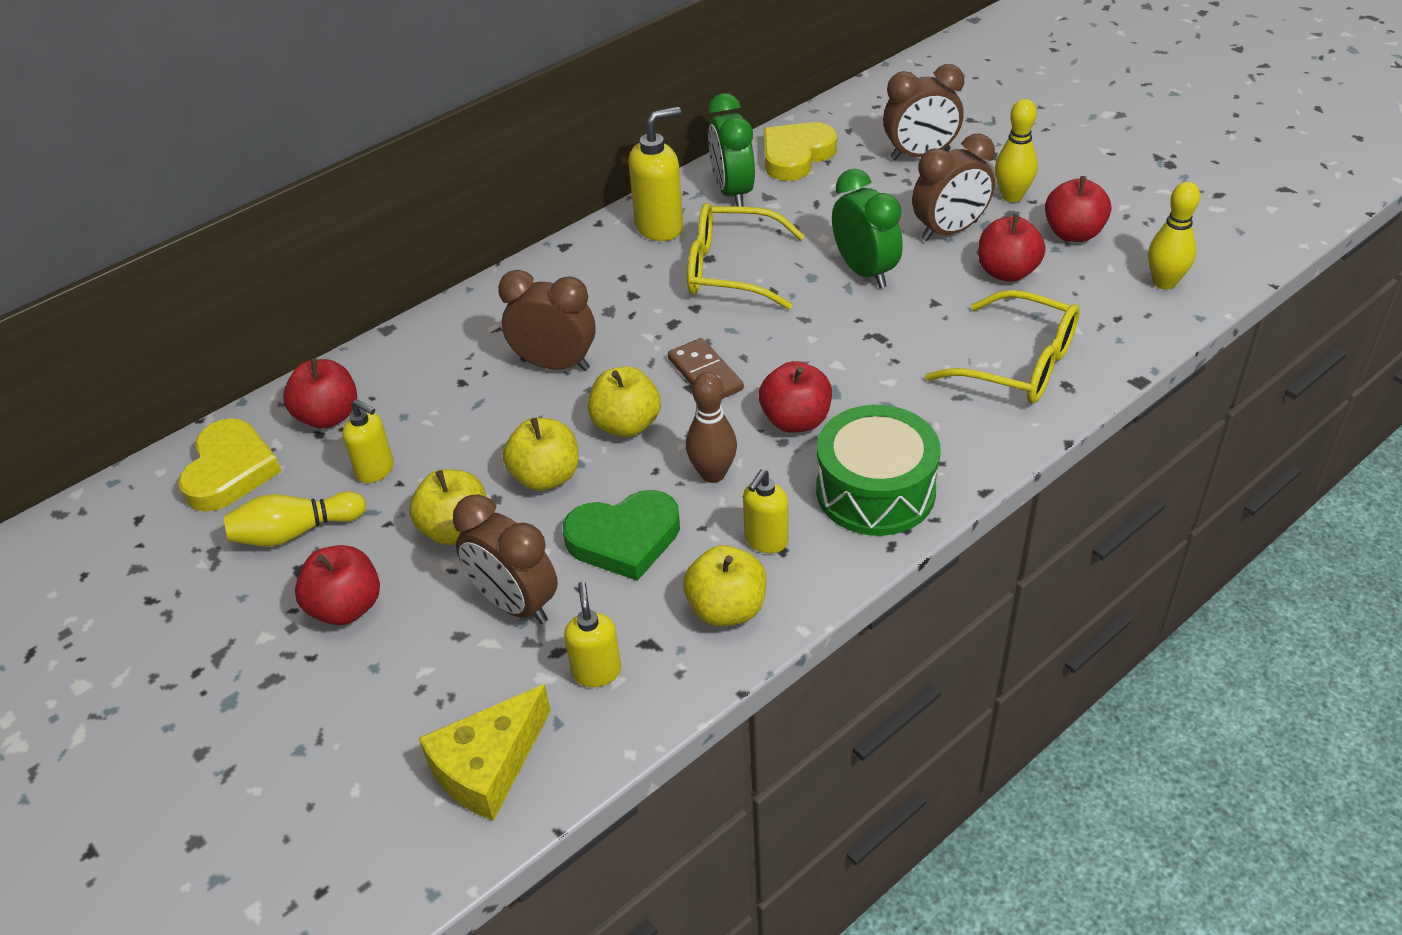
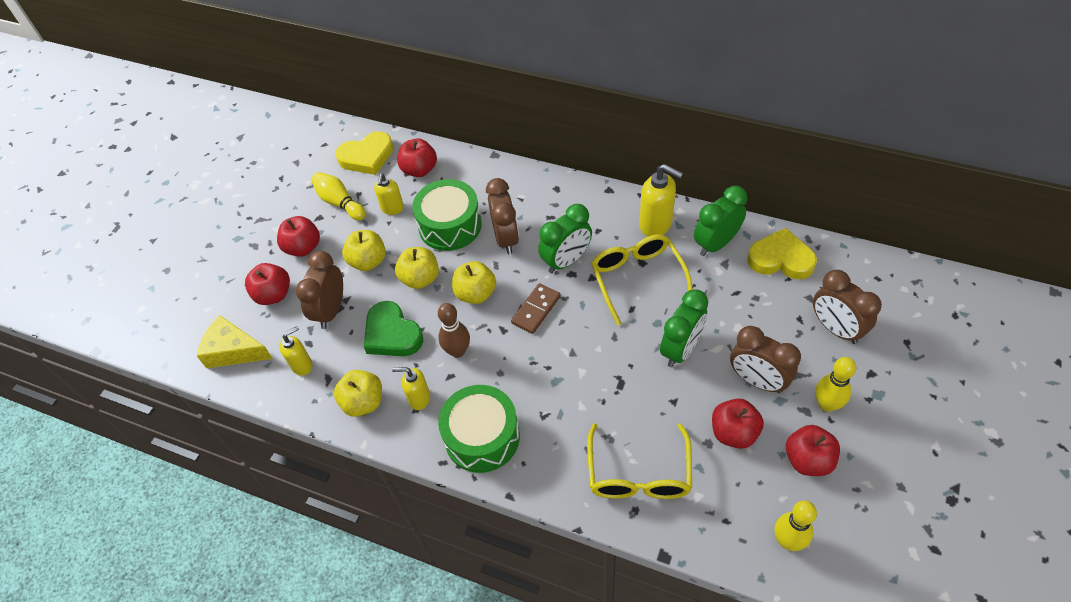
camera: 65 degrees right, 10 degrees up
(475, 415) = (450, 225): none -> green drum
(647, 320) = (566, 261): none -> green clock
(795, 420) = (520, 371): red apple -> red apple (273, 294)

